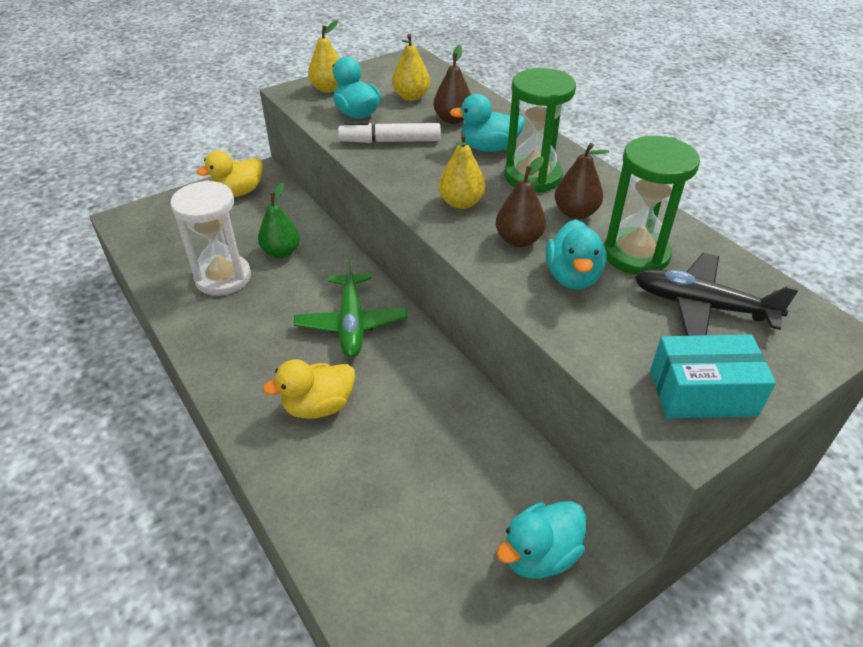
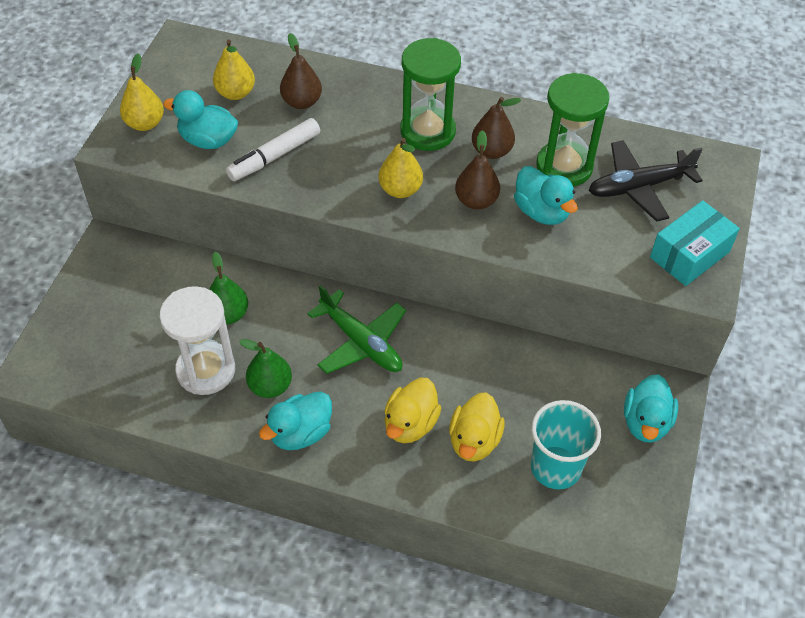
camera: 40 degrees left, 10 degrees up
(238, 192) = (111, 277): yellow duck -> yellow duck (474, 441)
(251, 313) = (270, 386): none -> green pear
(402, 531) = (555, 467): none -> turquoise cup
(488, 148) = (364, 119): turquoise duck -> turquoise duck (300, 433)

